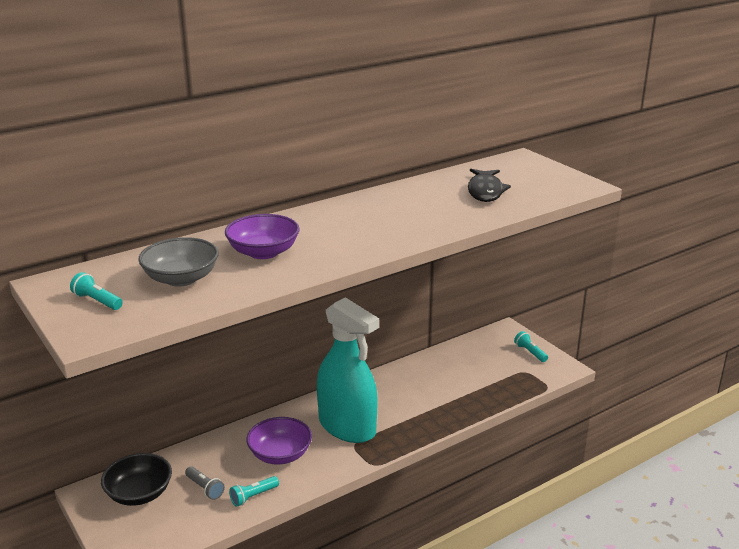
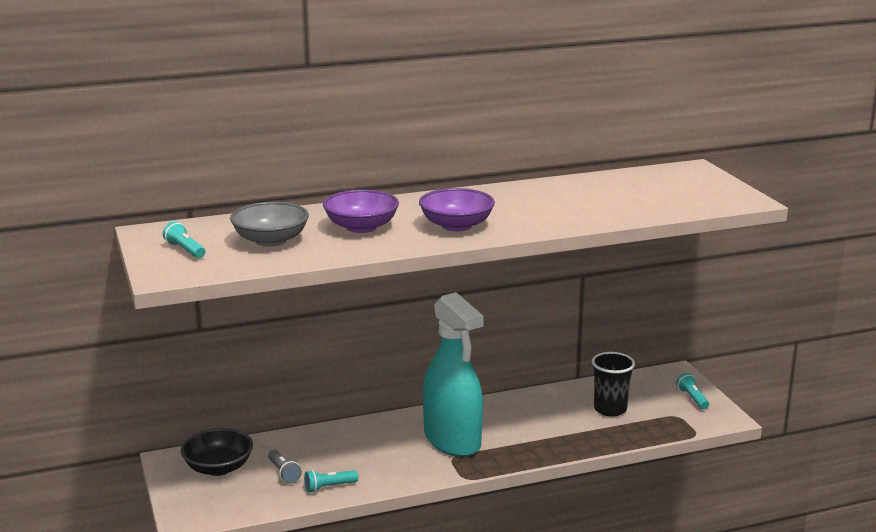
camera: 15 degrees right, 5 degrees down
(280, 454) = (371, 455): purple bowl -> purple bowl (456, 225)
(468, 373) = (610, 409): none -> black cup
(485, 191) = (628, 196): black fish -> none

